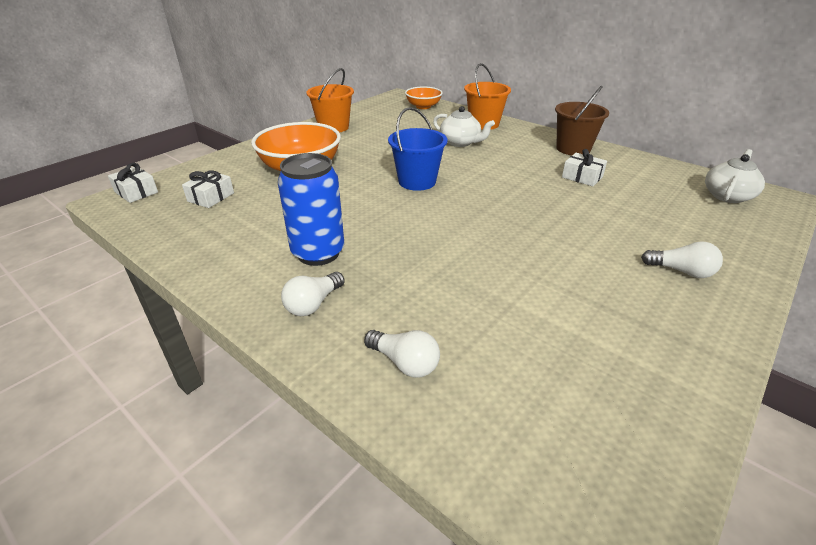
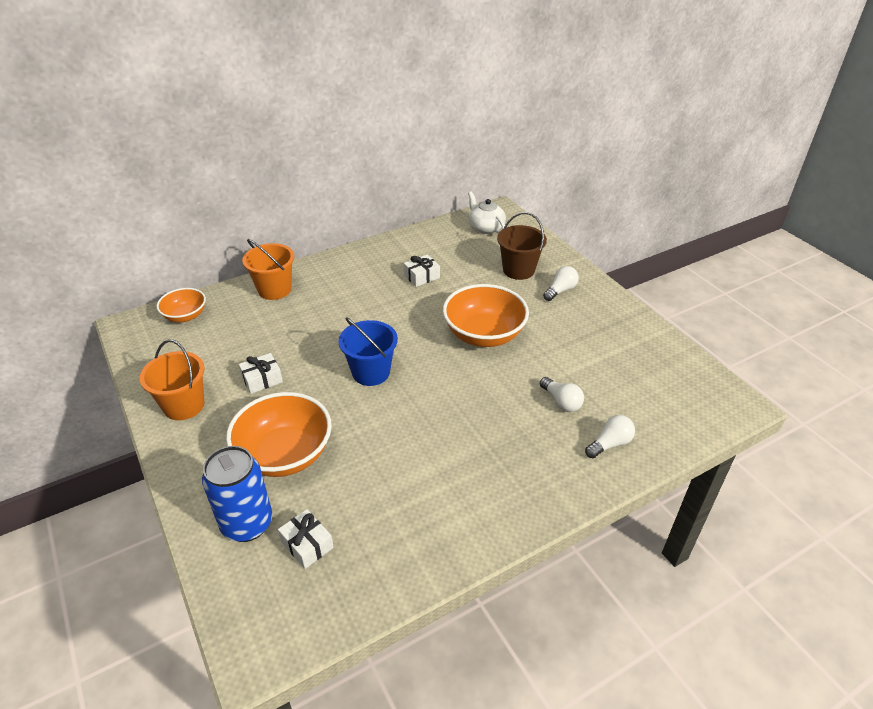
camera: 70 degrees left, 5 degrees up
(136, 192) = (245, 627): white gift -> white gift (262, 379)
(313, 304) = (534, 481): white light bulb -> white light bulb (561, 402)
(318, 253) = (464, 466): blue can -> blue can (247, 524)
(460, 142) = (306, 319): white teapot -> none
(528, 229) = (484, 334): none -> orange bowl
(573, 149) = (369, 260): brown bucket -> brown bucket (518, 270)

